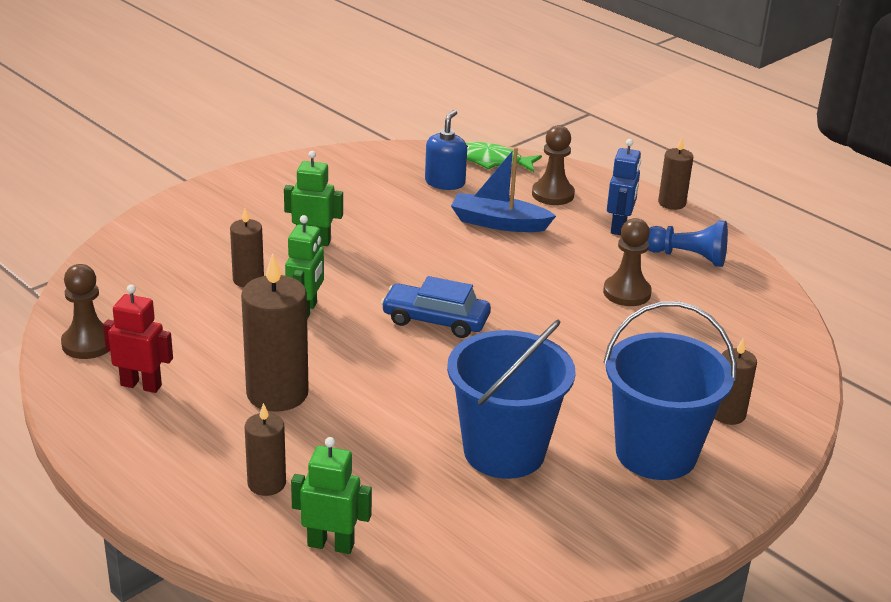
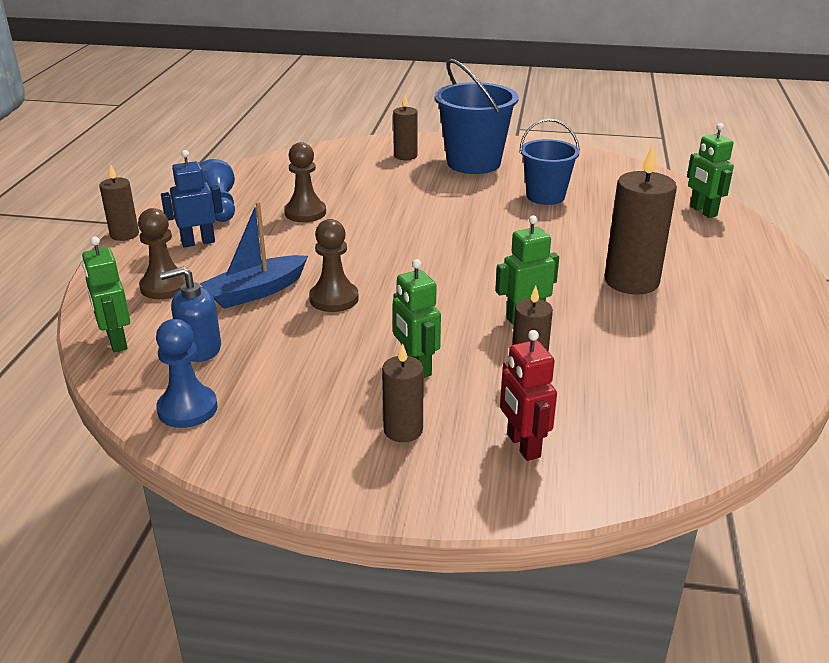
camera: 125 degrees left, 0 degrees up
(88, 343) = (742, 393): brown pawn -> brown pawn (334, 299)
(141, 385) = (728, 337): red robot -> red robot (523, 446)
(266, 483) = (705, 246): brown candle -> brown candle (403, 430)
(381, 161) = (187, 409): none -> blue pawn
(435, 320) = (449, 262): blue car -> none
(492, 161) = (116, 341): green fish -> green robot
(498, 223) = (256, 292): blue boat -> blue boat turned 75 degrees clockwise
(504, 451) = (545, 196): blue bucket -> blue bucket, size x0.66

